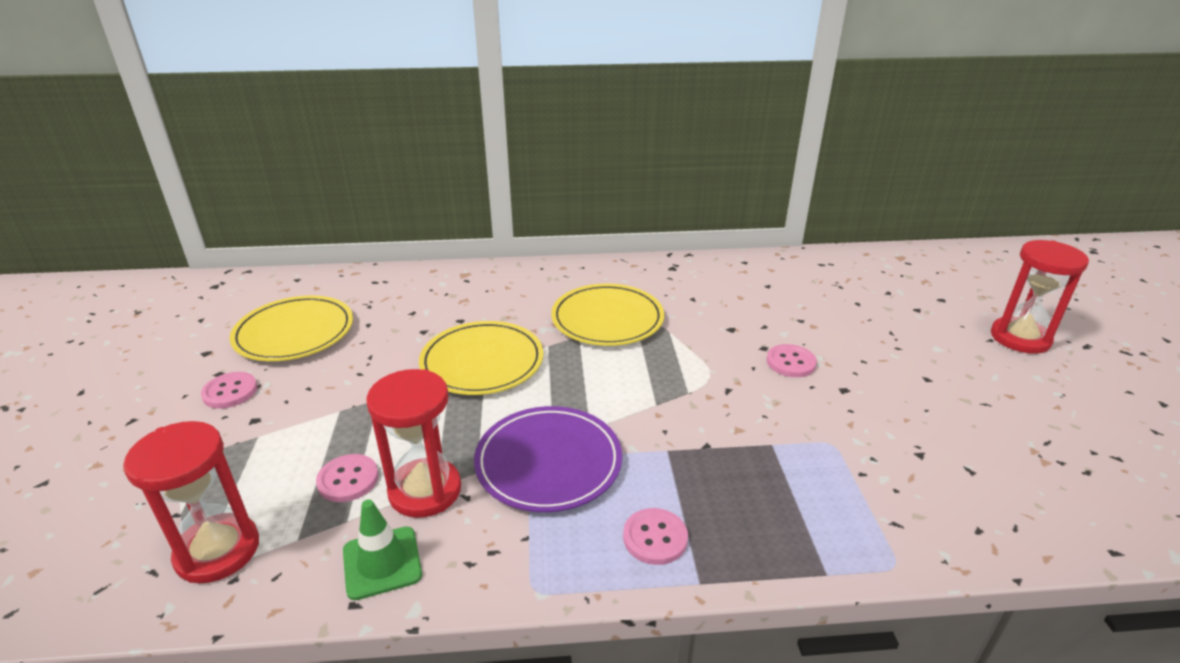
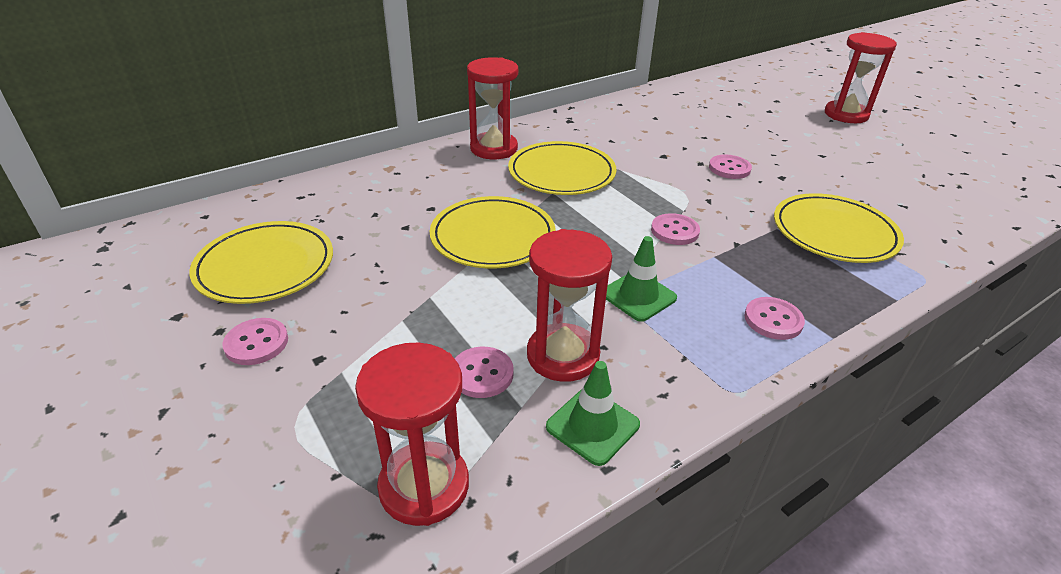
camera: 30 degrees left, 5 degrees up
(548, 462) = (638, 296): purple plate -> green traffic cone
(570, 279) = (494, 148): none -> red hourglass
(655, 410) = (674, 231): none -> pink button
(836, 471) = (834, 233): none -> yellow plate

